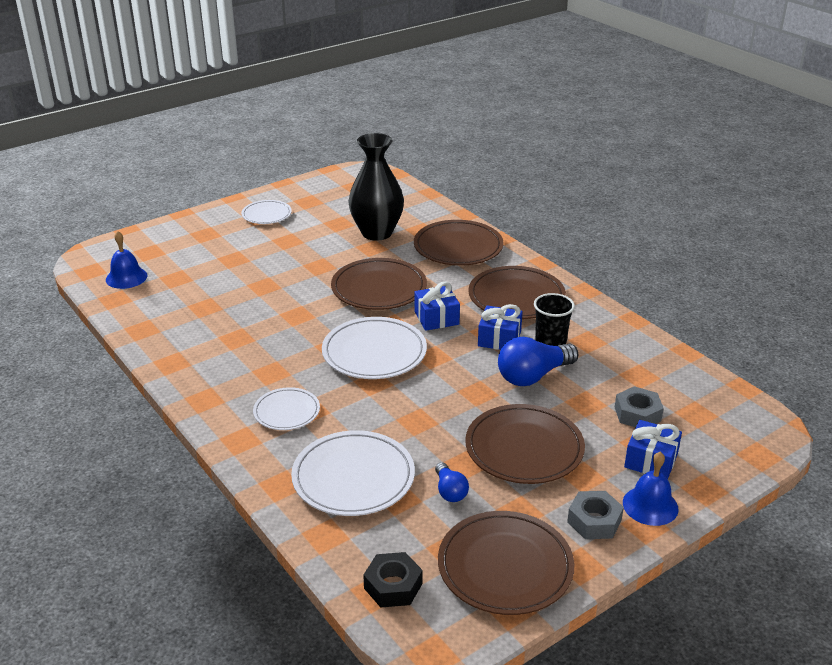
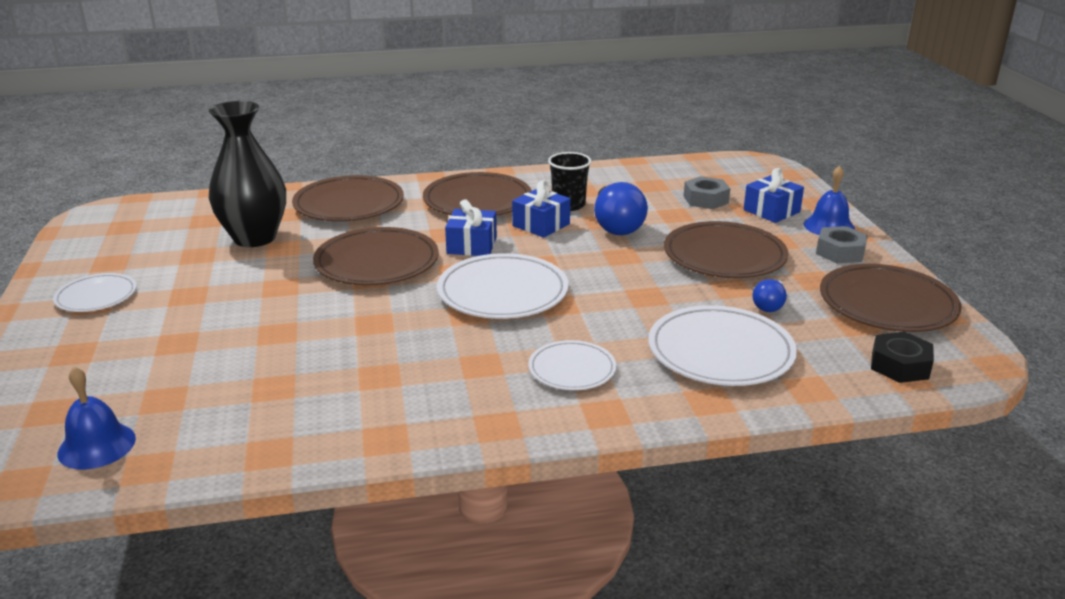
camera: 65 degrees left, 5 degrees down
(450, 491) = (769, 305): blue light bulb -> blue light bulb turned 105 degrees clockwise

